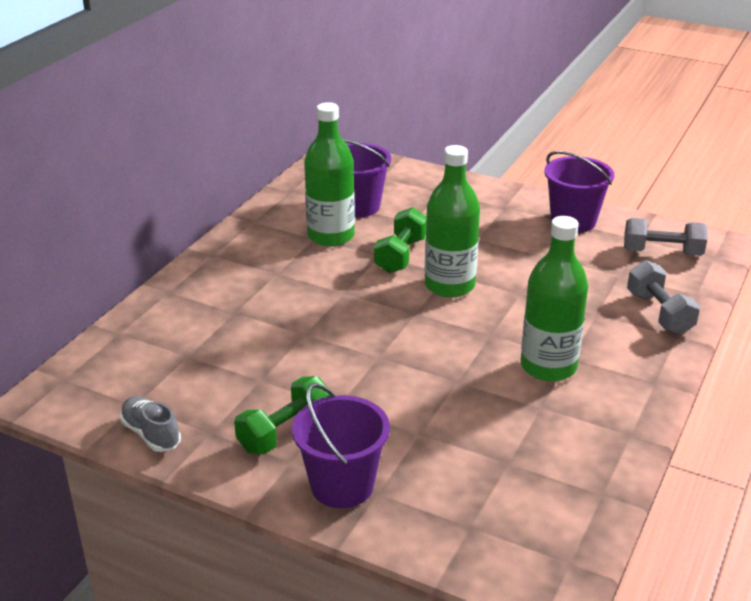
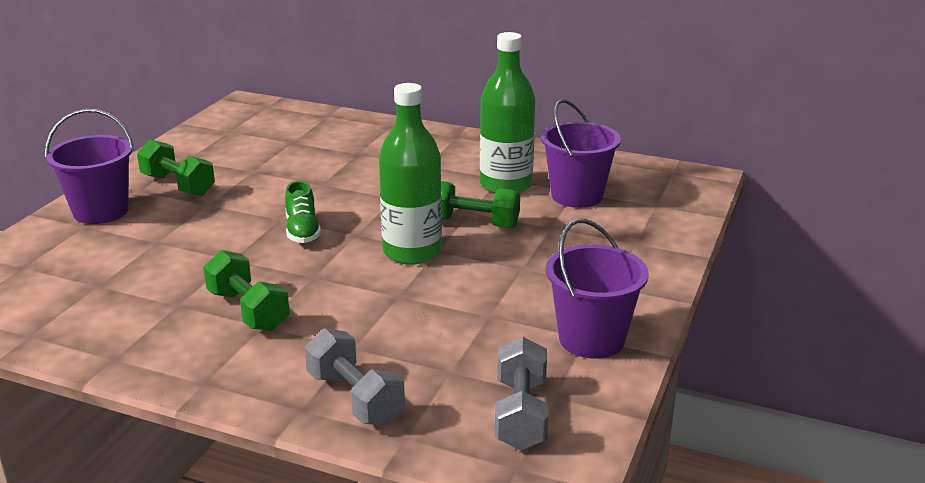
camera: 85 degrees right, 5 degrees down
(151, 434) = (191, 140): grey shoe -> none
(406, 342) = (302, 231): none -> green shoe
(548, 366) = (248, 310): green bottle -> green dumbbell
(659, 313) = (355, 398): grey dumbbell -> grey dumbbell turned 75 degrees clockwise

